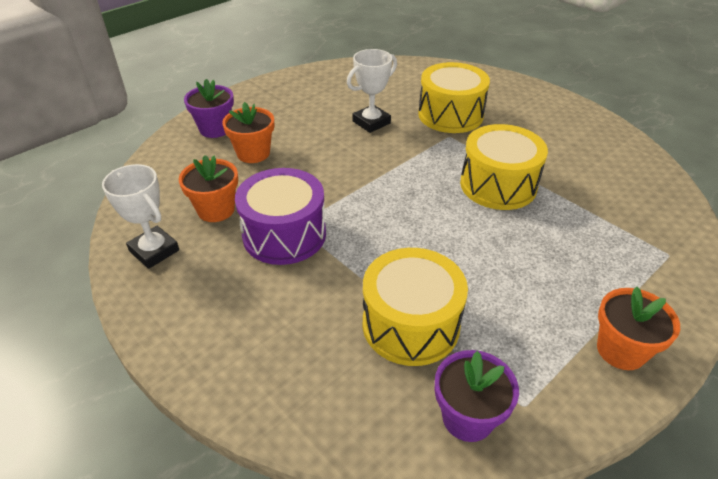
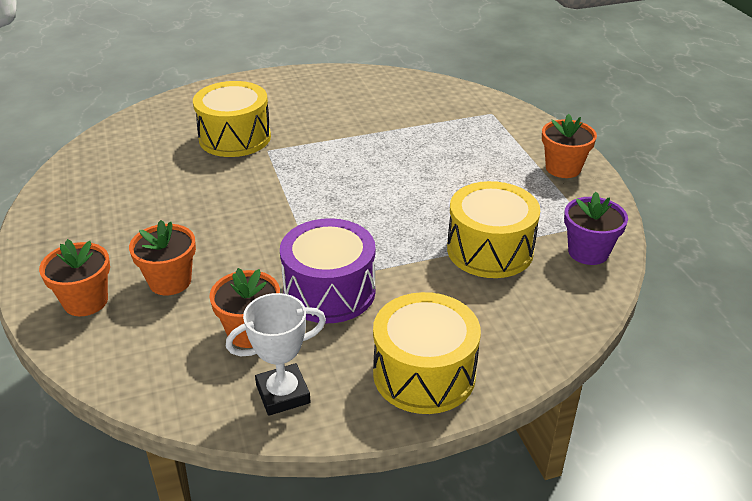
camera: 65 degrees left, 5 degrees down
(215, 129) = (86, 301): purple flower pot -> orange flower pot
(371, 122) = (197, 186): white trophy -> none
(498, 185) = (360, 151): yellow drum -> yellow drum (424, 374)

